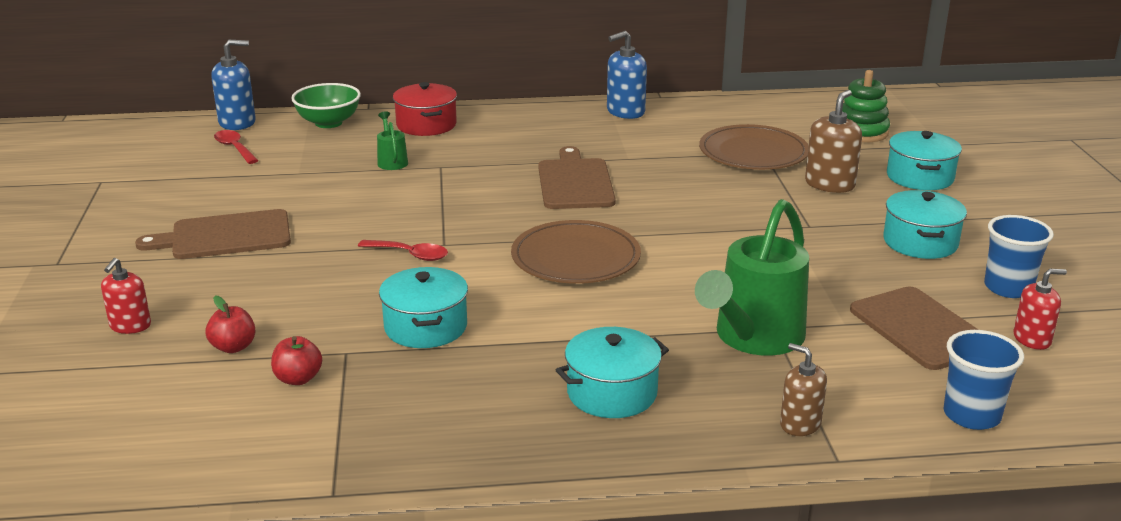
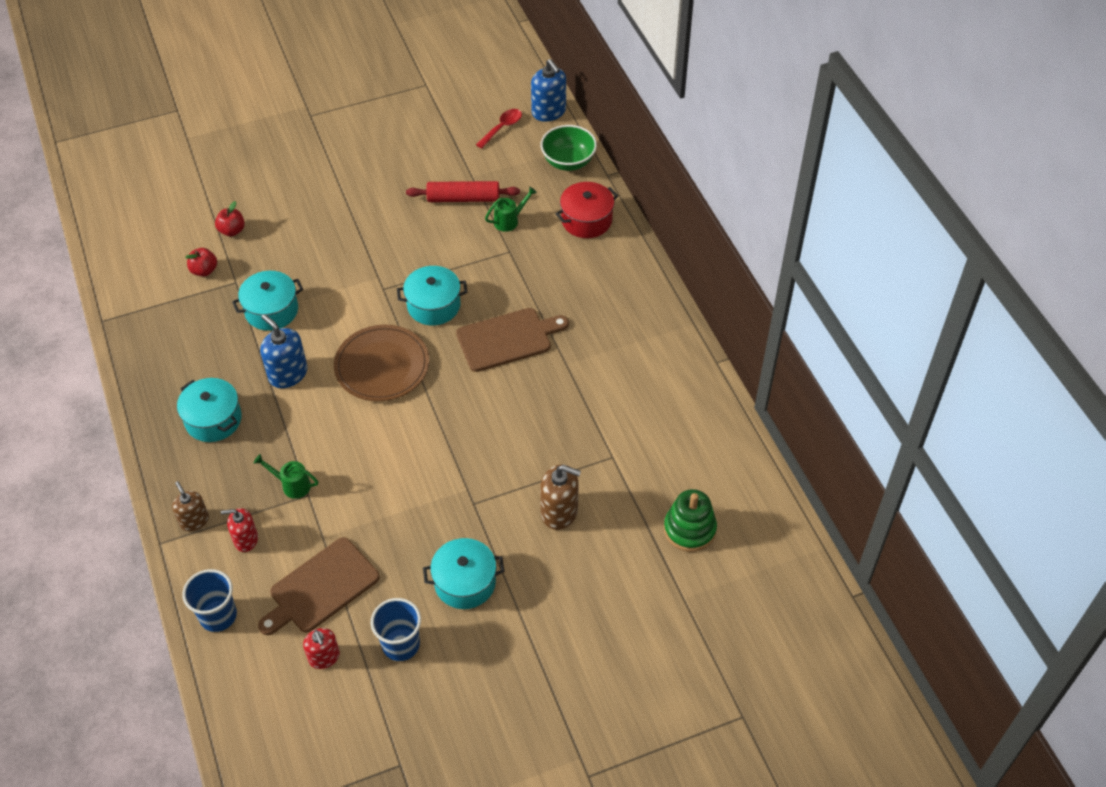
camera: 75 degrees right, 25 degrees up
(130, 326) = (246, 178): red soap dispenser -> red soap dispenser (246, 539)
(225, 236) = (365, 175): brown cutting board -> none
(330, 181) = (463, 198): none -> red rolling pin
(409, 255) = (363, 275): red spoon -> none
(625, 112) = (668, 343): blue soap dispenser -> blue soap dispenser (288, 374)
(753, 152) = (609, 449): brown plate -> none
(753, 338) = (292, 485): green watering can -> green watering can, size x0.45
(800, 424) = (194, 520): brown soap dispenser -> brown soap dispenser turned 60 degrees counterclockwise
(920, 177) = (598, 580): turquoise pot -> turquoise pot (433, 305)

